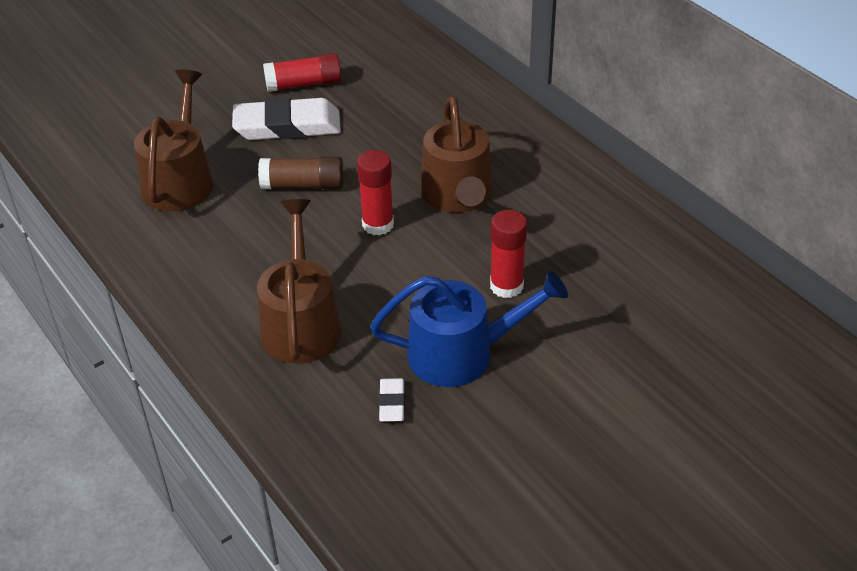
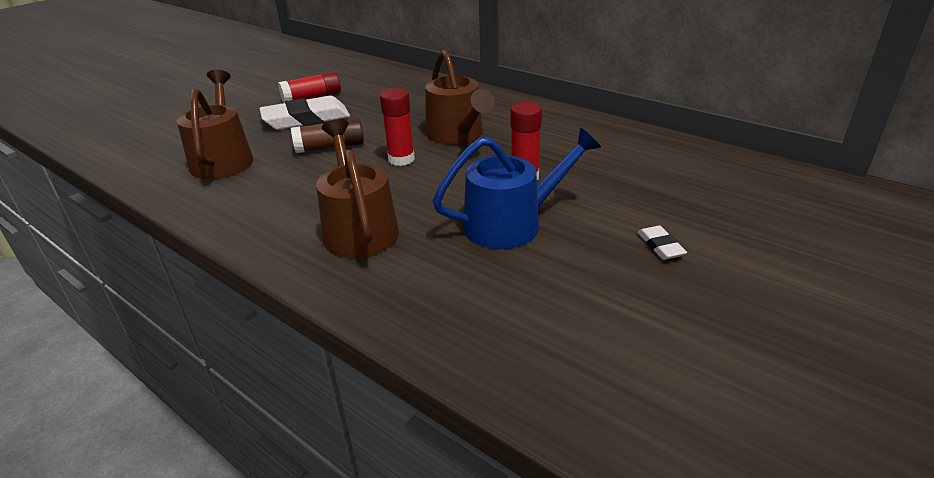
camera: 15 degrees left, 10 degrees down
(392, 403) = (467, 268): white eraser -> white eraser (660, 246)

